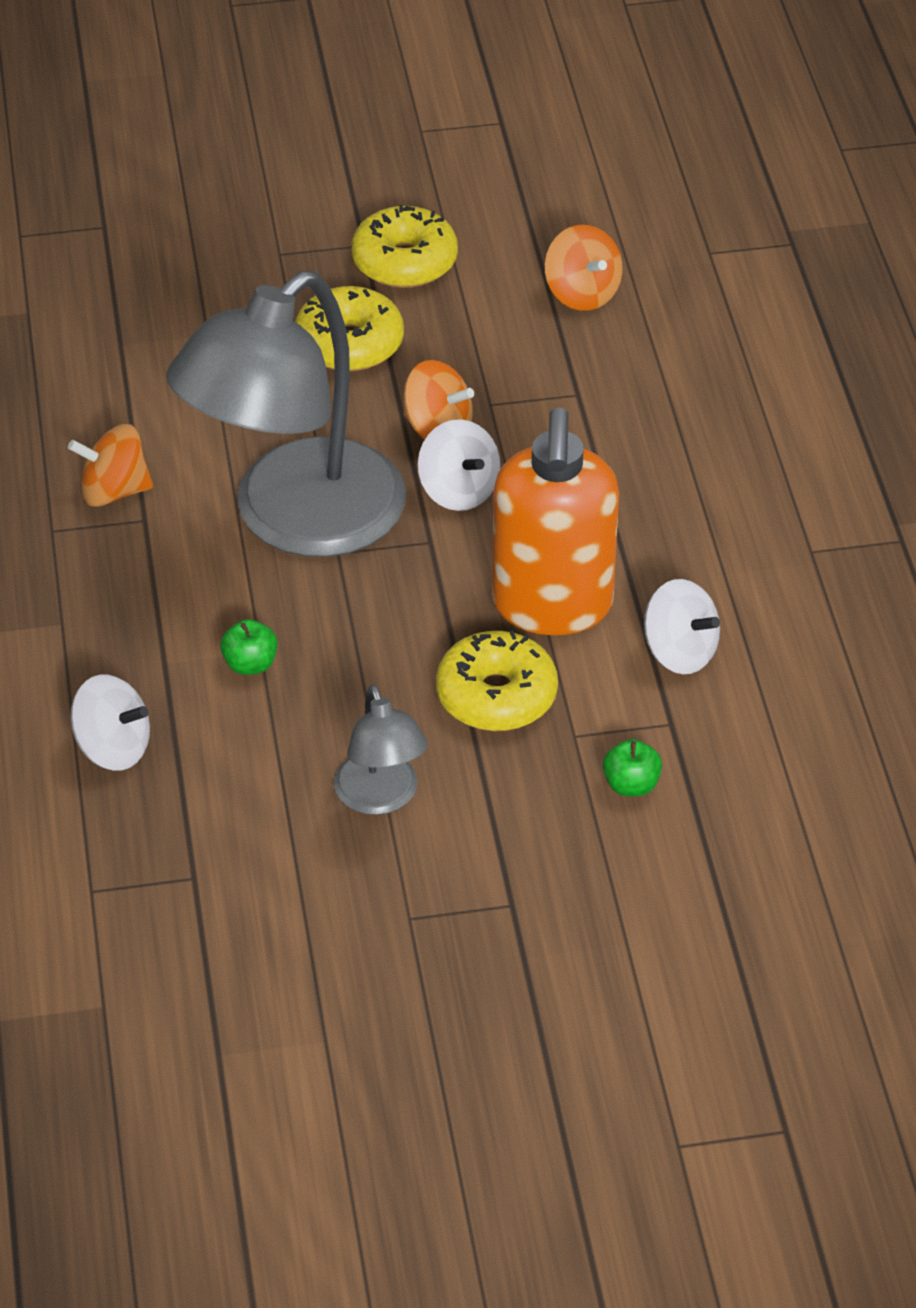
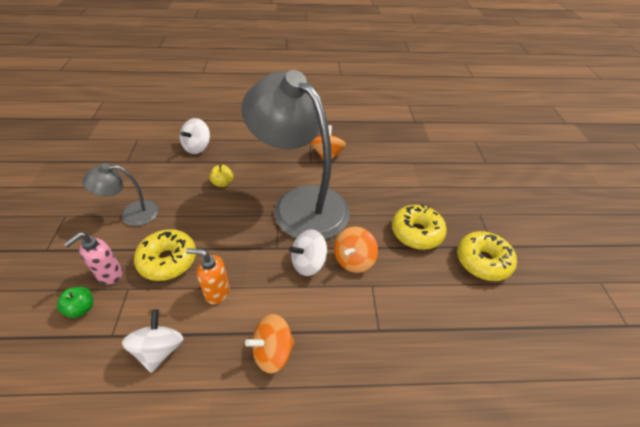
camera: 95 degrees right, 0 degrees up
(250, 664) = (223, 183): green apple -> yellow apple
(549, 774) = (109, 274): none -> pink soap dispenser
(552, 606) = (216, 292): orange soap dispenser -> orange soap dispenser, size x0.48
(582, 293) = (470, 347): orange spinning top -> orange spinning top (272, 352)
(679, 652) = (159, 350): white spinning top -> white spinning top turned 135 degrees clockwise

